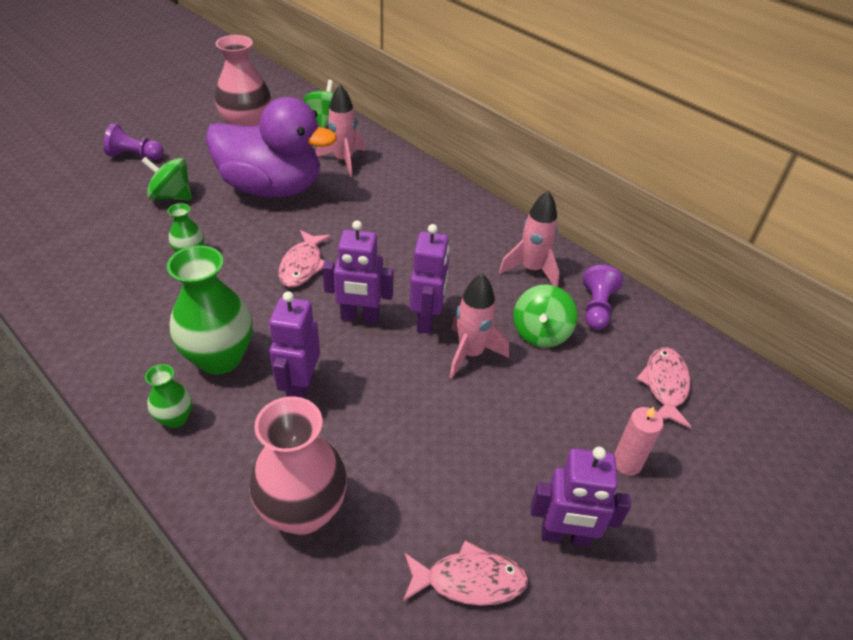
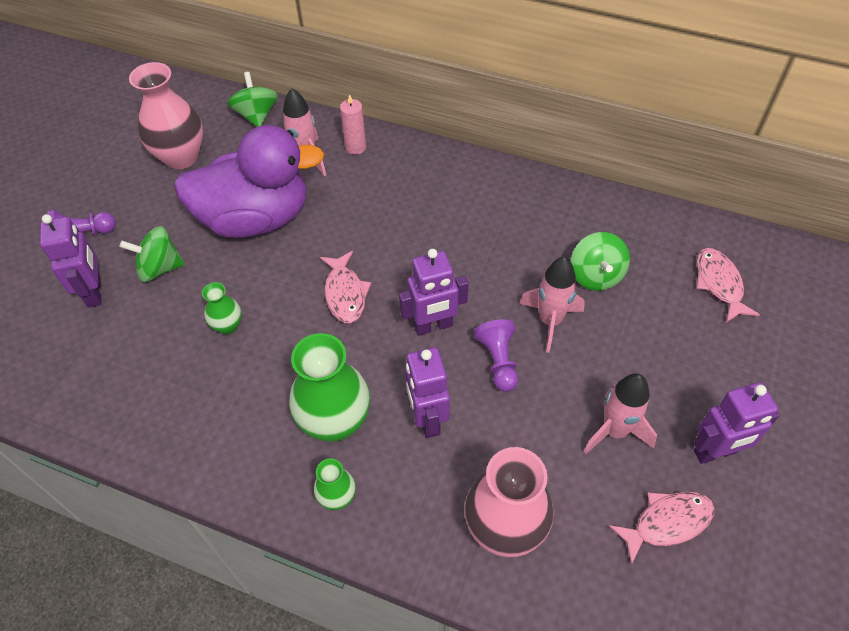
camera: 20 degrees left, 10 degrees up
(427, 320) = (493, 303): purple robot -> purple robot (95, 292)
(531, 269) = (552, 214): pink rocket -> pink rocket (614, 431)
(596, 308) = (627, 231): purple pawn -> purple pawn (498, 361)
(627, 463) = (727, 367): pink candle -> pink candle (356, 147)

